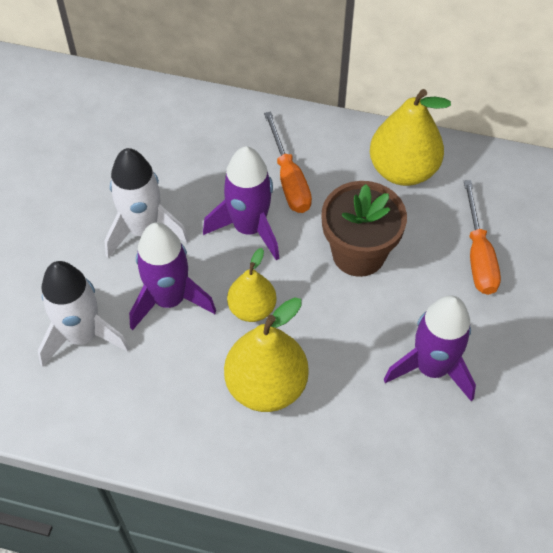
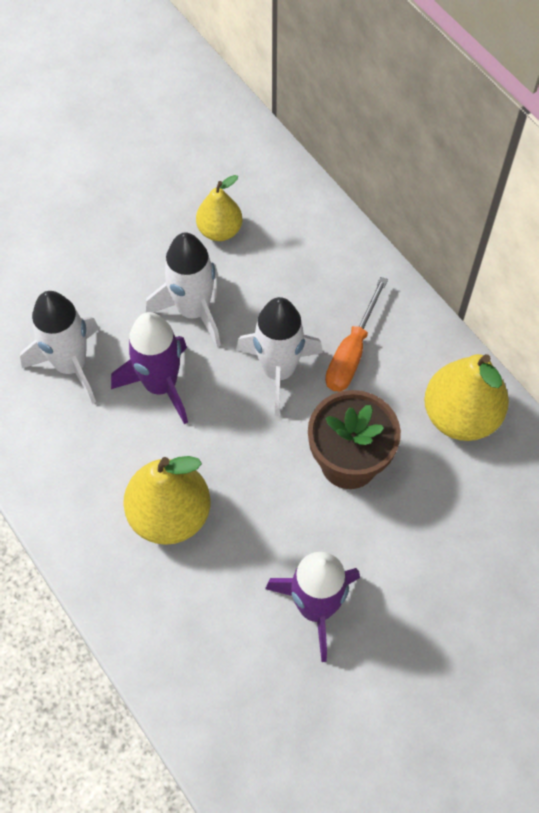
camera: 40 degrees right, 5 degrees up
(249, 228) = (278, 371): purple rocket -> white rocket
(252, 308) = (217, 442): yellow pear -> yellow pear (220, 230)
(478, 255) = (453, 543): orange screwdriver -> none

